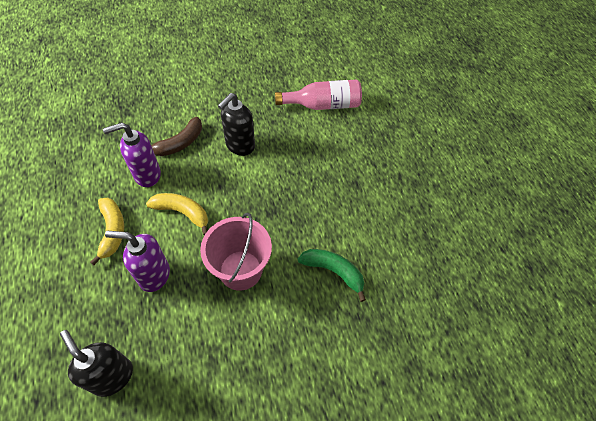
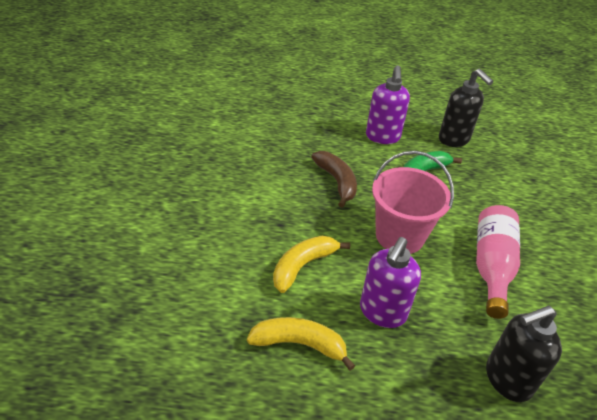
camera: 70 degrees left, 15 degrees down
(147, 175) = (223, 288): purple soap dispenser -> purple soap dispenser (382, 137)
(179, 143) = (190, 244): brown banana -> brown banana (337, 181)
(240, 146) = (230, 193): black soap dispenser -> black soap dispenser (454, 139)
(323, 105) = (214, 118): pink bottle -> pink bottle (491, 266)

